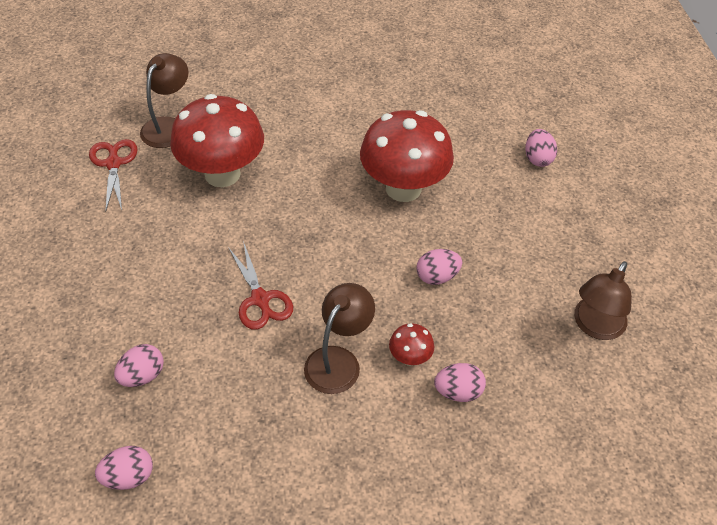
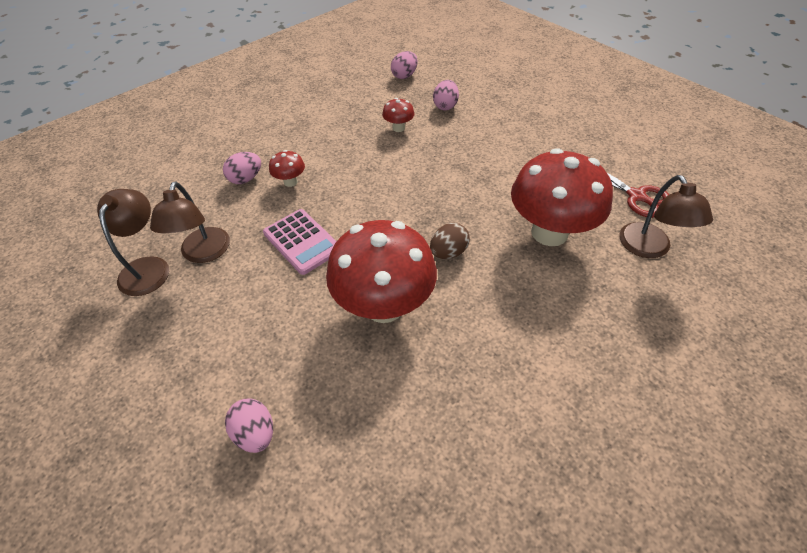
camera: 150 degrees right, 0 degrees up
(231, 371) = (398, 128): none -> red mushroom
(260, 299) = (420, 167): red scissors -> none
(319, 201) = (448, 252): none -> brown egg
(338, 360) = (338, 160): brown lamp -> brown lamp (203, 253)
(437, 277) = (302, 242): pink egg -> pink calculator

